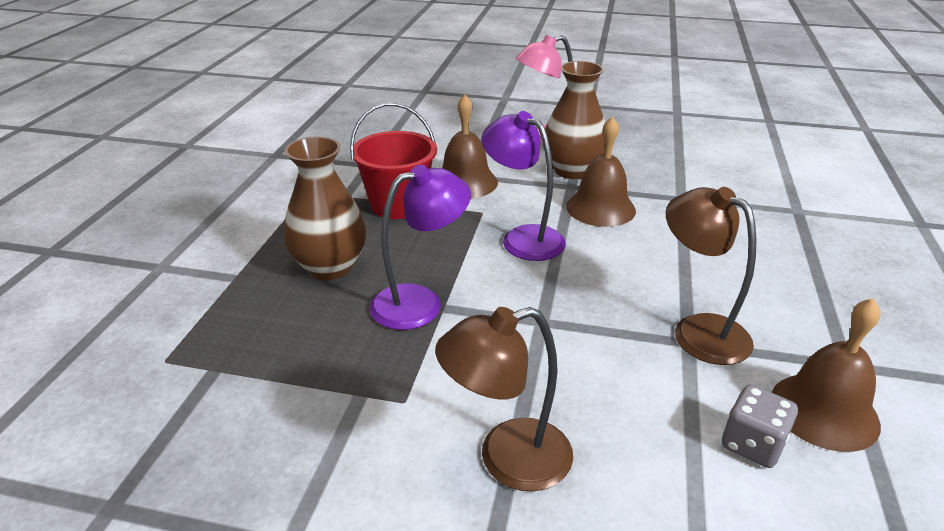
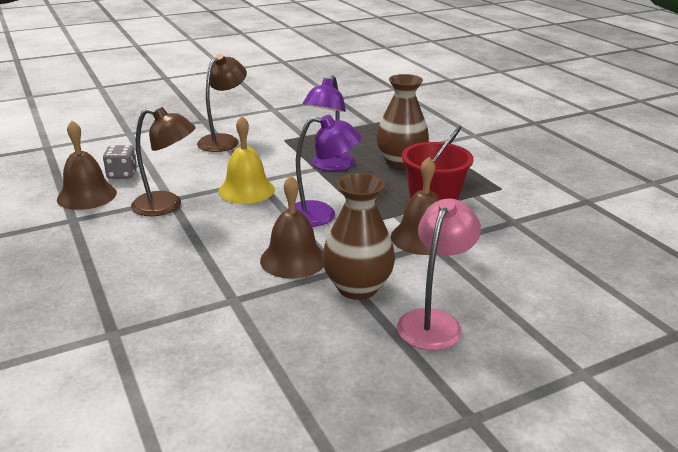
camera: 140 degrees right, 5 degrees down
(572, 310) = (246, 190): none -> yellow bell

